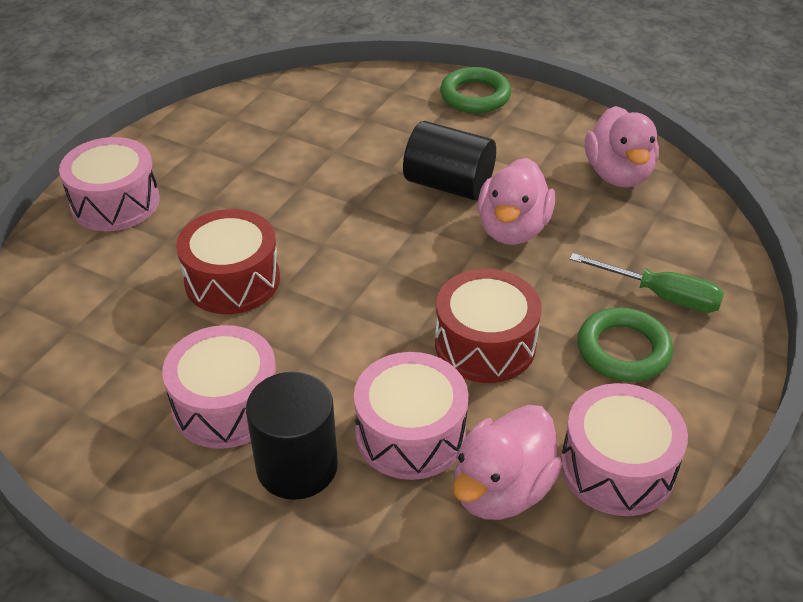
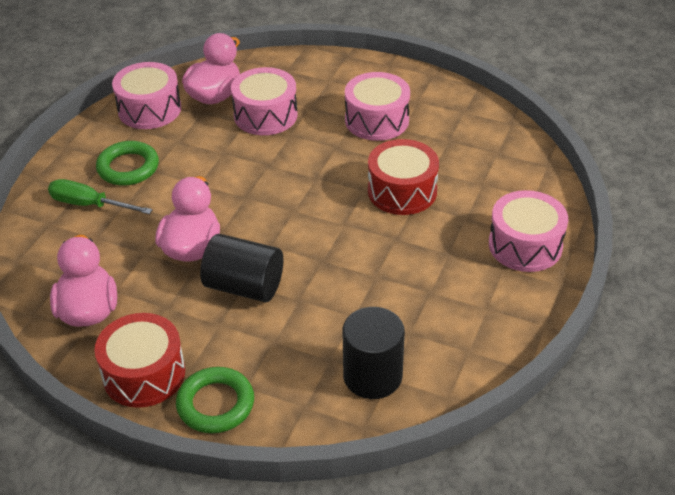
camera: 175 degrees right, 0 degrees up
(297, 466) = (327, 97): black cylinder -> black cylinder (372, 376)
(485, 344) = (219, 164): red drum -> red drum (144, 374)

